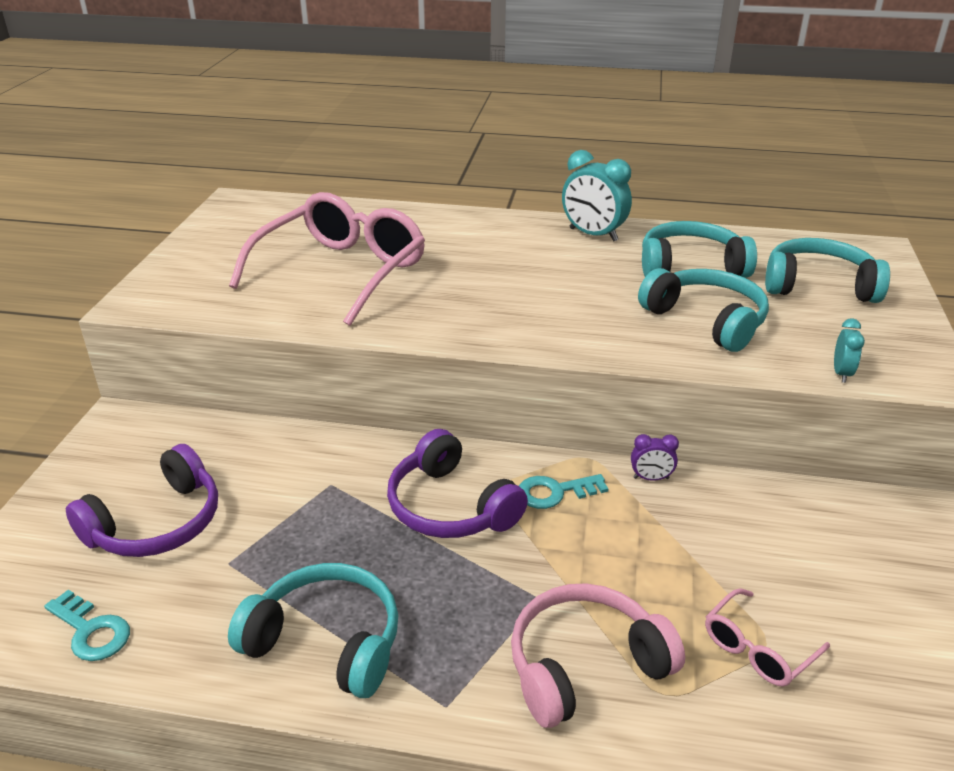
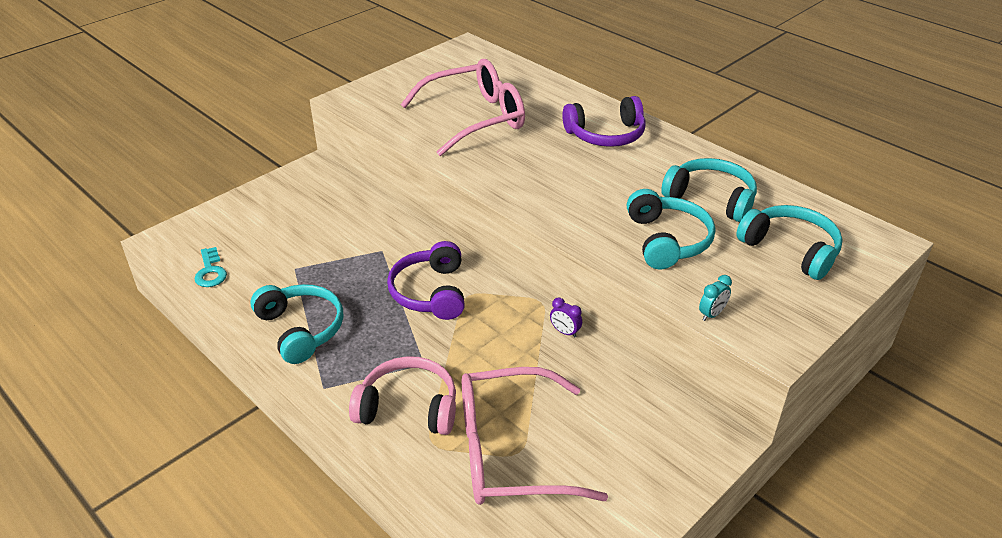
camera: 35 degrees right, 5 degrees up
(157, 523) = (281, 232): purple headphones -> purple headphones (606, 135)
(554, 492) = (497, 312): turquoise key -> none
(593, 235) = (671, 149): turquoise clock -> none
(757, 649) = (509, 451): pink glasses -> pink glasses, size x2.20

